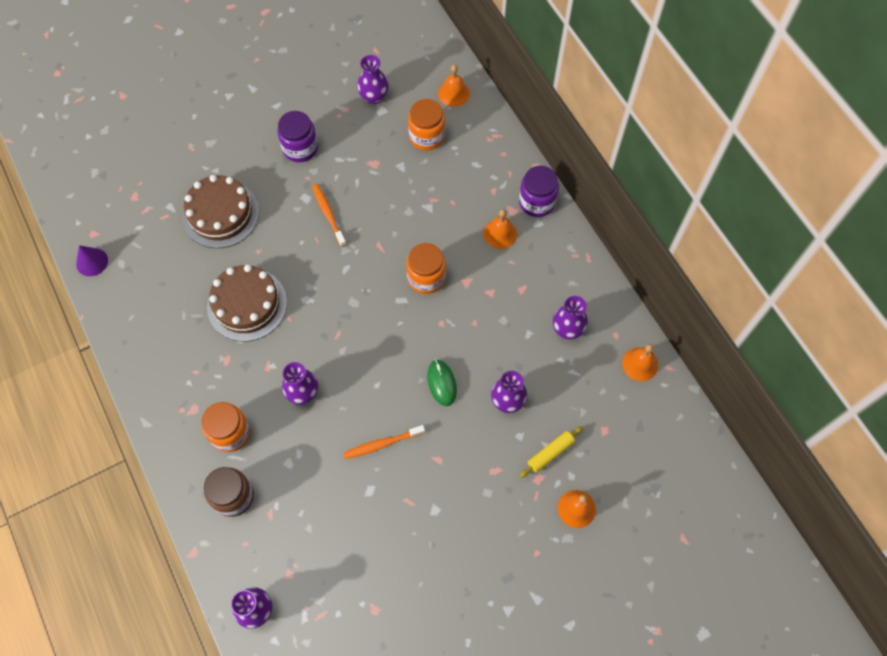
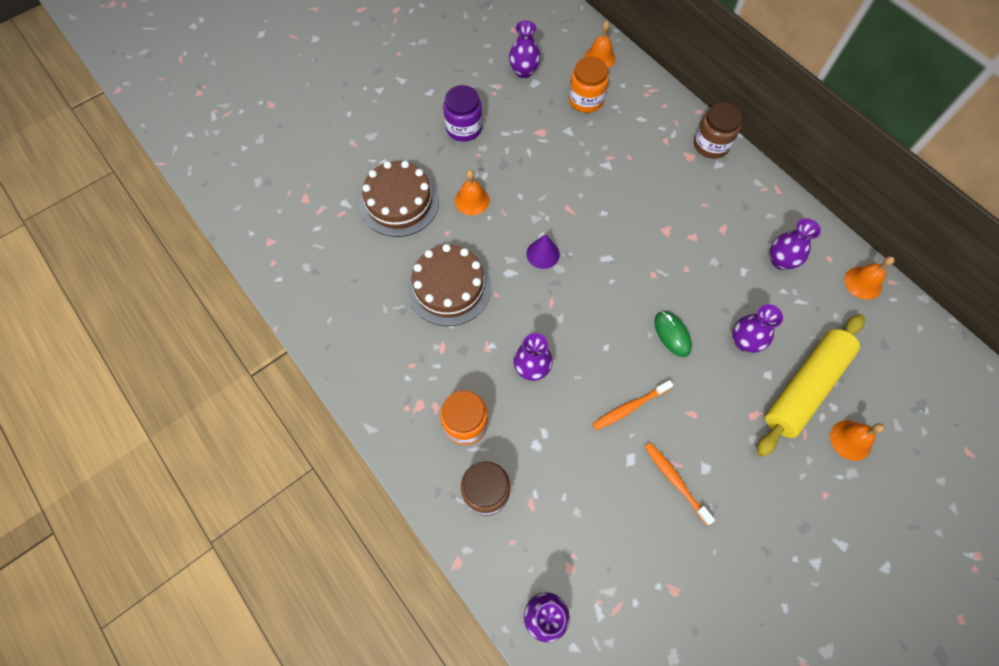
camera: 10 degrees left, 0 degrees up
(92, 262) = (274, 270): purple cone -> purple cone (543, 254)
(328, 214) = (509, 186): orange toothbrush -> orange toothbrush (675, 481)
(426, 278) = (625, 232): orange jar -> none
(500, 234) = (685, 179): orange bell -> orange bell (472, 200)
(537, 202) = (711, 145): purple jar -> brown jar
(550, 453) = (805, 387): yellow rolling pin -> yellow rolling pin, size x2.20

